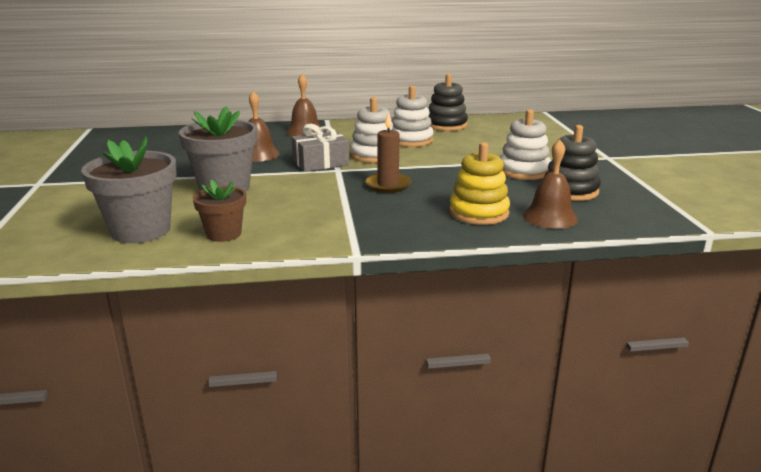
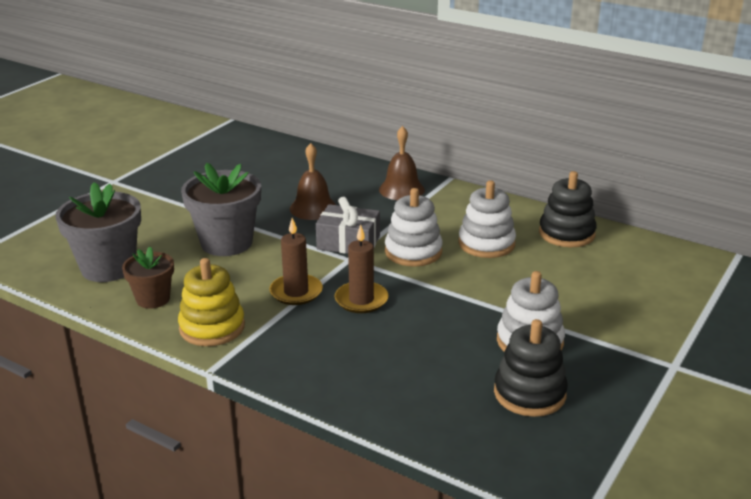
camera: 40 degrees right, 5 degrees up
(334, 195) = (296, 292): none -> brown candle
(478, 213) = (383, 376): yellow stacking toy -> yellow stacking toy (212, 327)
(550, 217) = (441, 417): brown bell -> none

